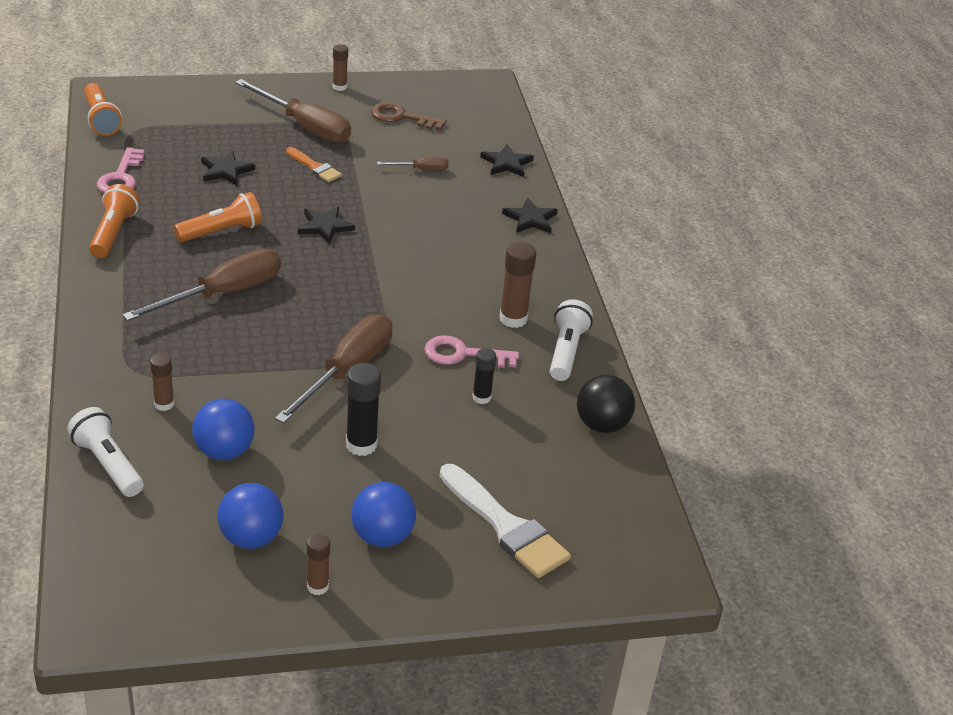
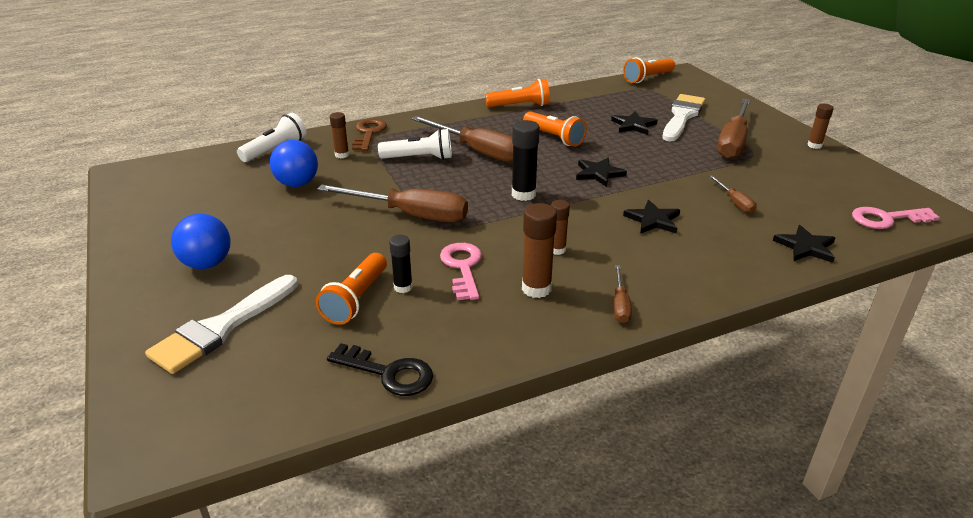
camera: 80 degrees right, 5 degrees down
(121, 177) = (586, 96): pink key -> pink key (886, 219)
(225, 133) = (682, 116): none -> white brush
(251, 538) = (205, 209): blue ball -> none
(315, 167) = (679, 156): orange brush -> none
(318, 586) = (150, 244): brown glue stick -> brown glue stick (557, 250)
(361, 445) = (318, 236): black glue stick -> black glue stick (523, 194)
(401, 117) = (808, 180): brown key -> brown key (369, 133)
(491, 431) = (356, 299): none -> orange flashlight
(530, 219) = (719, 276): black star -> black star (653, 220)
(551, 281) = (620, 305): none -> brown screwdriver
(566, 351) = (503, 331): white flashlight -> white flashlight (419, 158)
(602, 425) = (388, 373): black ball -> black key

